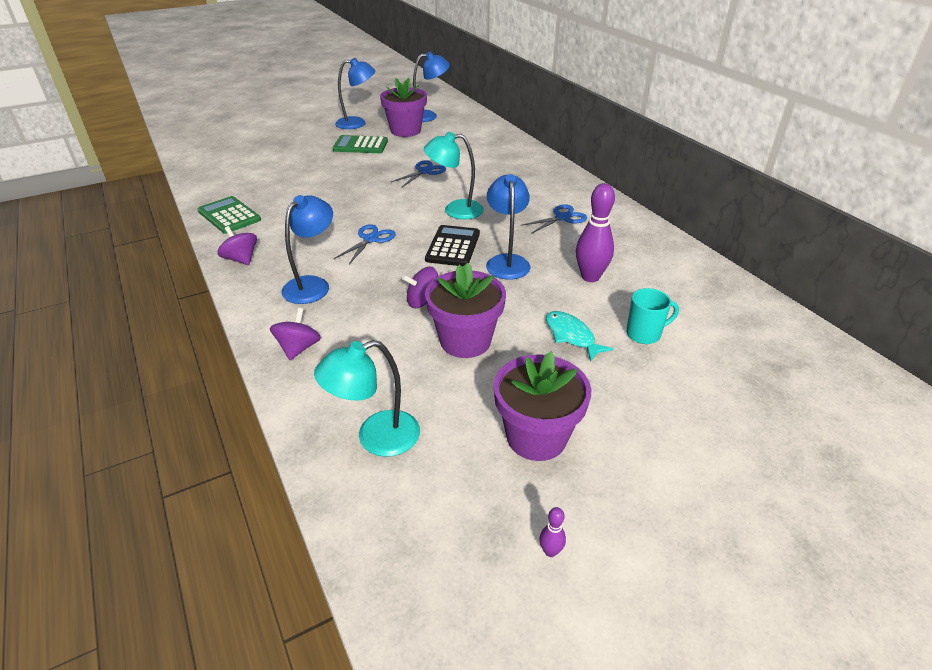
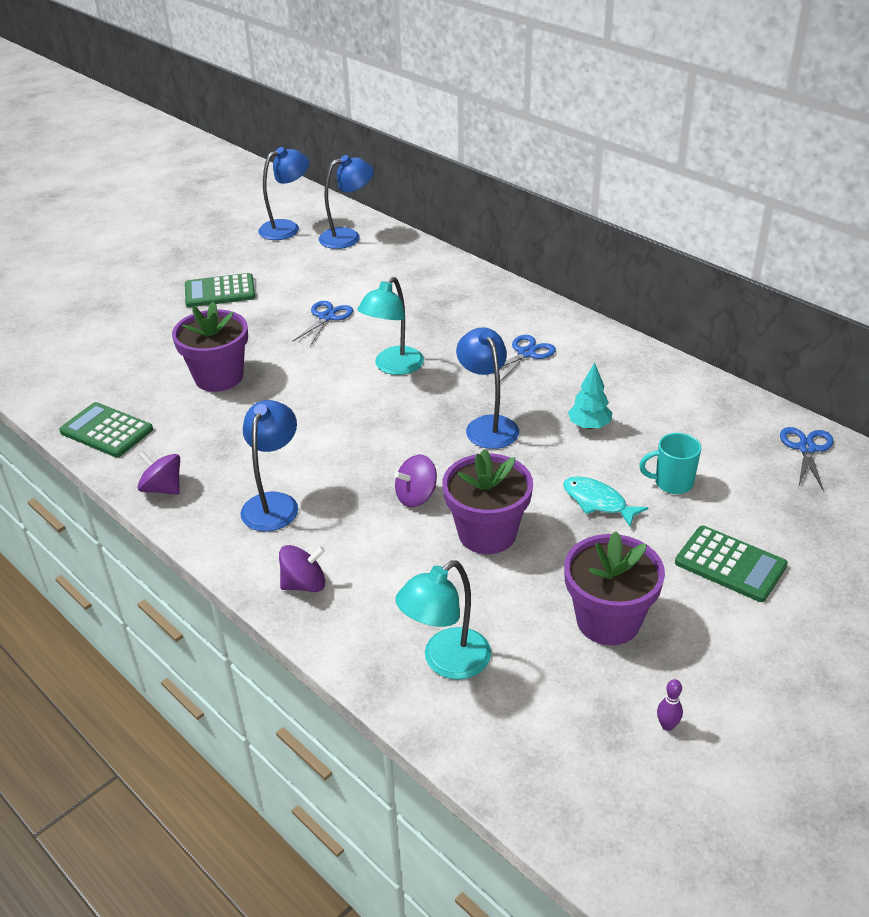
camera: 15 degrees left, 0 degrees up
(298, 348) = (304, 584): purple spinning top -> purple spinning top turned 75 degrees clockwise
(357, 123) = (195, 256): blue lamp -> blue lamp (348, 237)
(371, 239) = (310, 428): blue scissors -> blue scissors (807, 448)
(405, 131) = (268, 257): purple flower pot -> purple flower pot (219, 377)
(453, 246) = (415, 418): black calculator -> none
(455, 210) = (393, 367): turquoise lamp -> turquoise lamp turned 45 degrees counterclockwise
(590, 277) = (589, 426): purple bowling pin -> turquoise tree
(644, 334) = (672, 483): turquoise mug -> turquoise mug turned 150 degrees counterclockwise
(672, 413) = (730, 564): none -> green calculator

